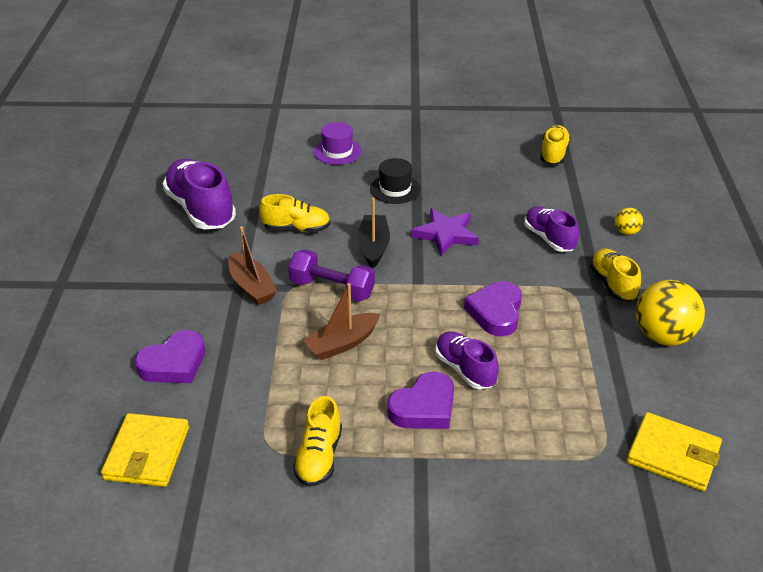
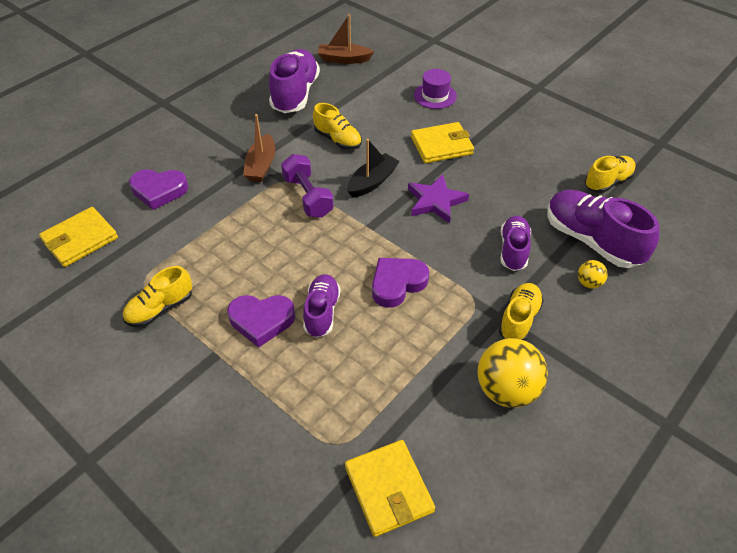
camera: 40 degrees right, 10 degrees up
(342, 343) = (267, 240): brown boat -> brown boat (344, 59)
(395, 189) = (441, 146): black hat -> yellow wallet
(593, 201) = (592, 241): none -> purple shoe

